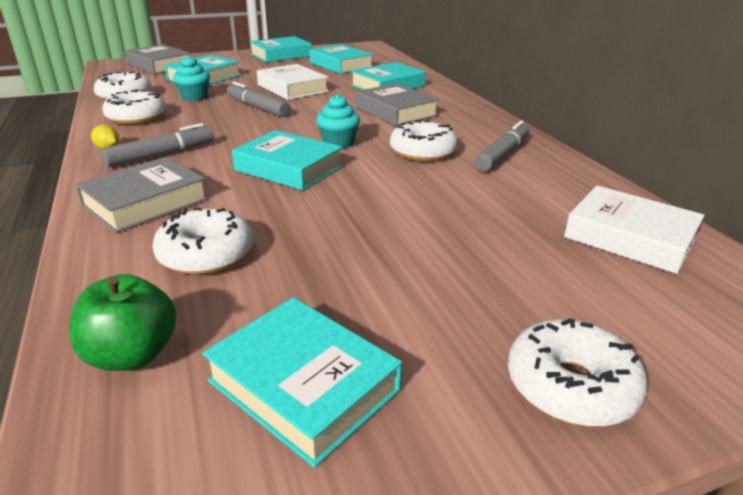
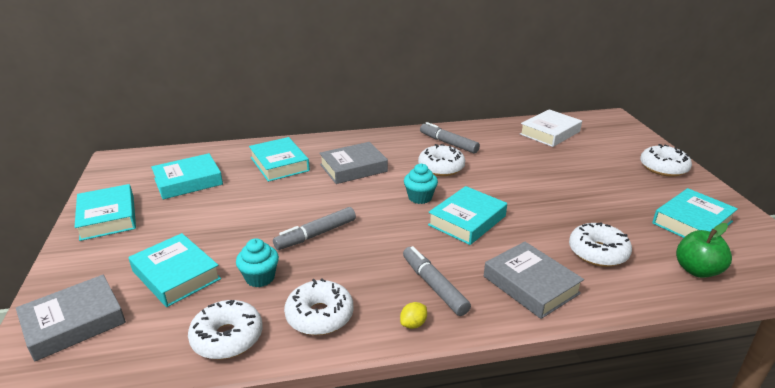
camera: 80 degrees left, 0 degrees up
(292, 88) = (260, 213): white book -> none

